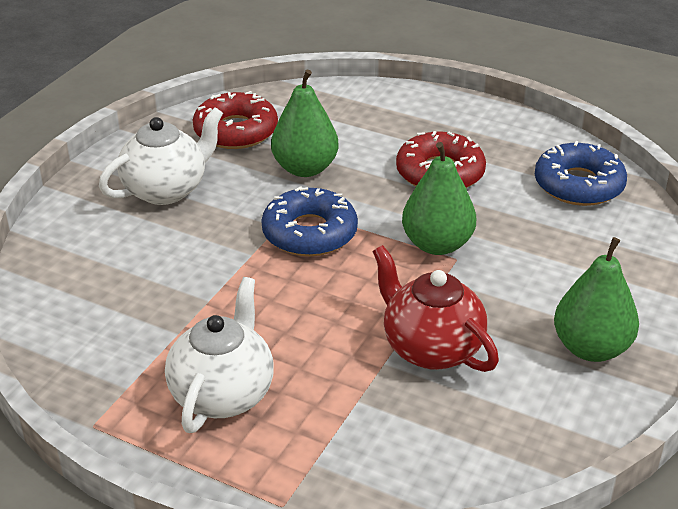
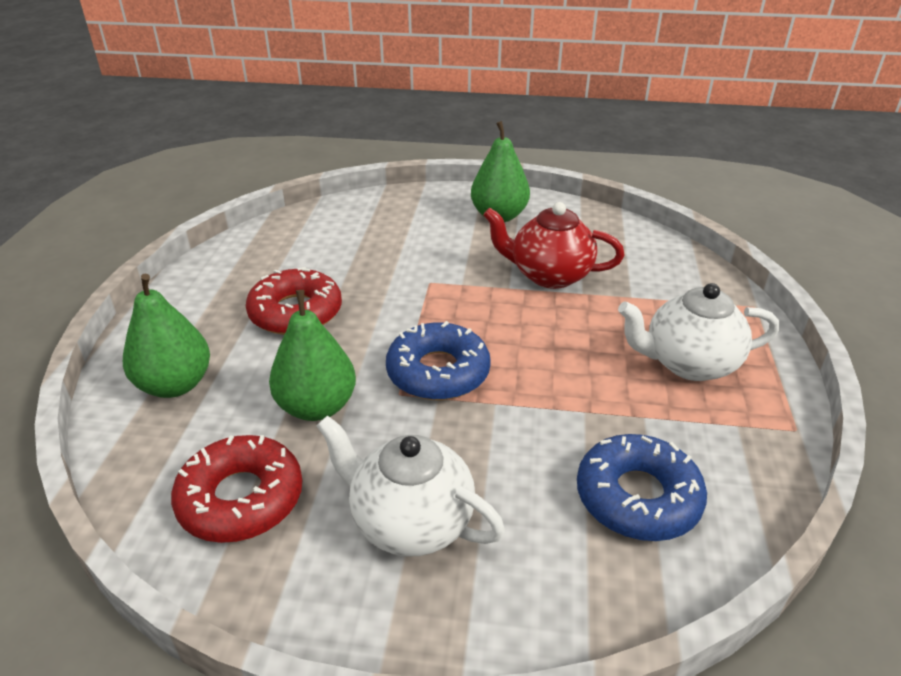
camera: 110 degrees left, 0 degrees up
(431, 348) = (549, 275): red teapot -> red teapot turned 75 degrees clockwise
(437, 244) = (415, 294): green pear -> green pear (175, 385)
(578, 185) = (292, 240): blue donut -> blue donut (637, 497)

